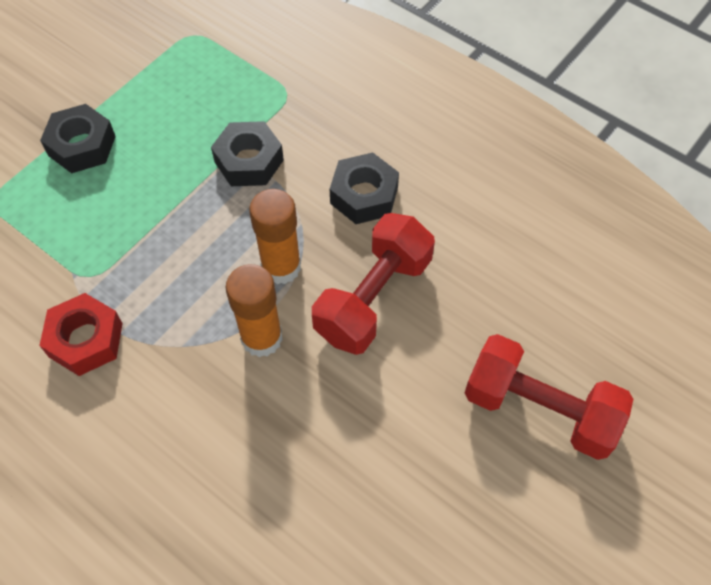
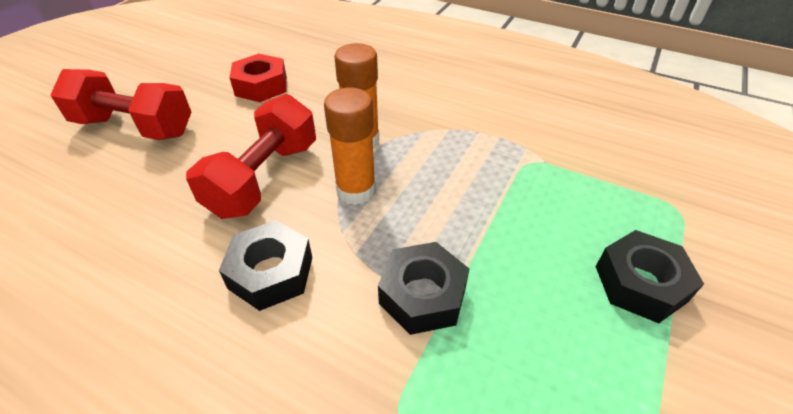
camera: 170 degrees right, 15 degrees down
(85, 340) = (503, 124): red nut -> red nut (261, 86)

